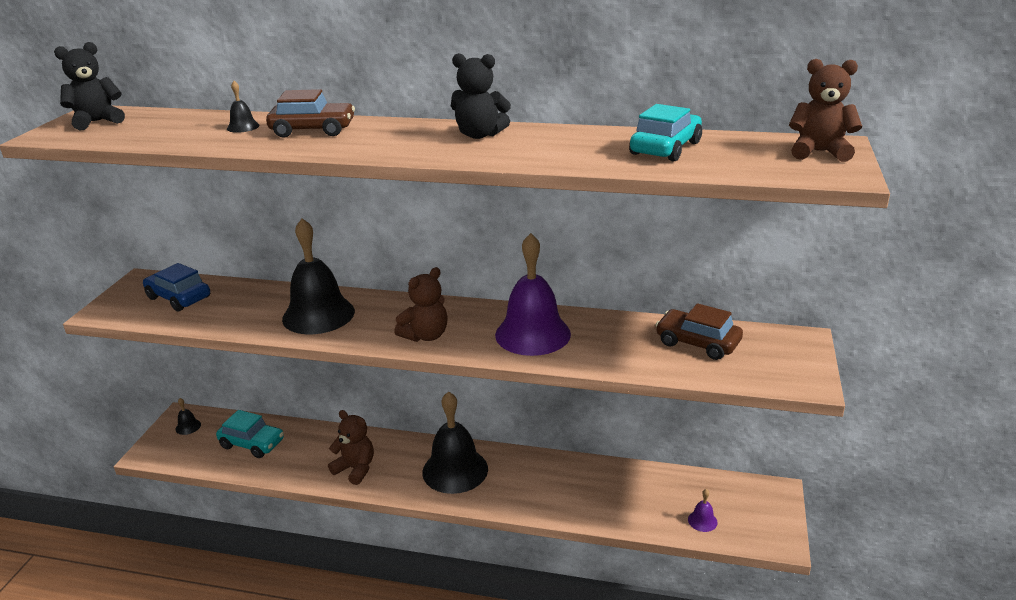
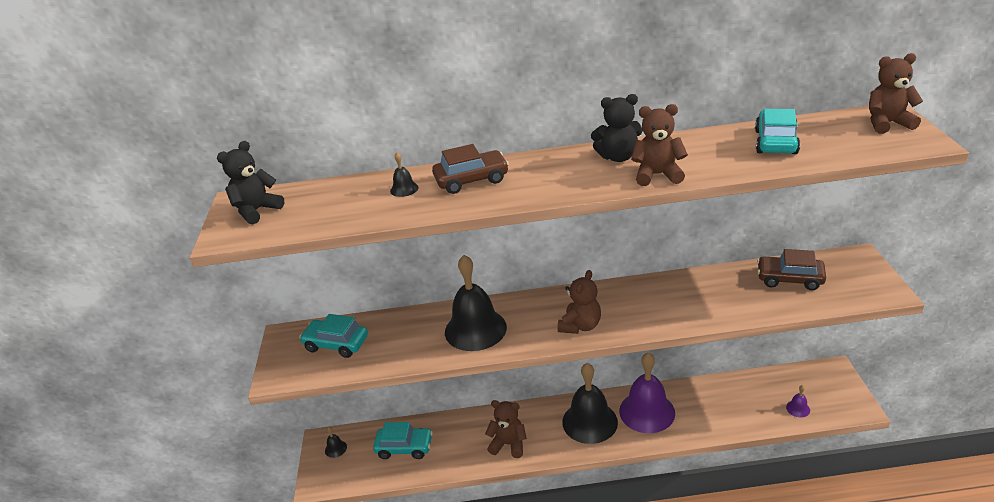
camera: 15 degrees left, 5 degrees up
(179, 297) = (336, 344): blue car -> turquoise car
(500, 155) = (657, 175): none -> brown teddy bear
(532, 334) = (663, 302): purple bell -> purple bell (647, 411)

